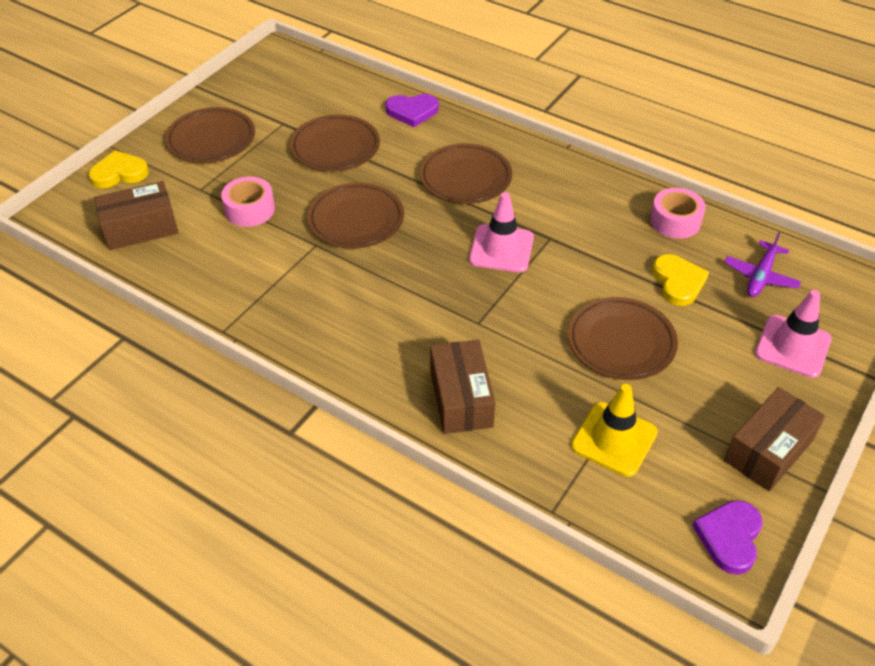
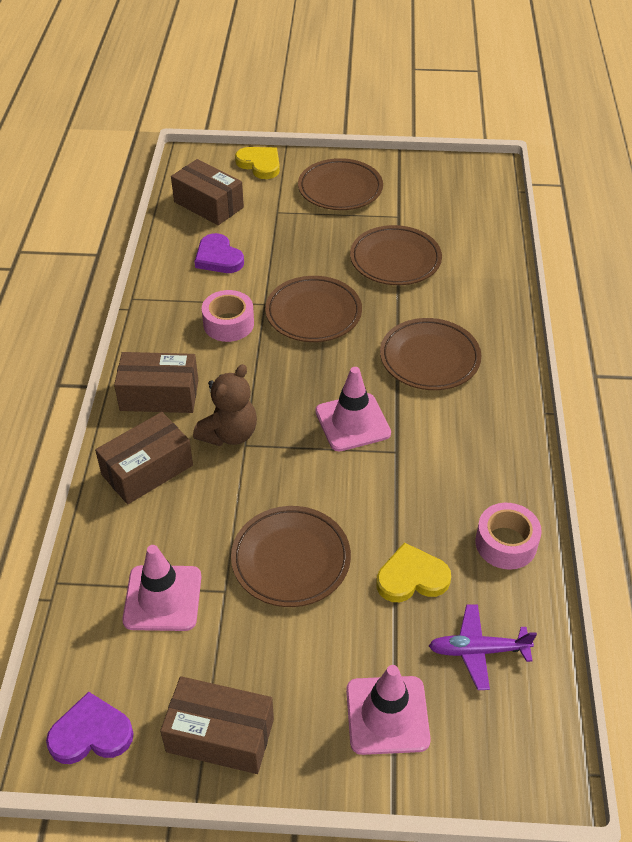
camera: 60 degrees right, 0 degrees up
(250, 209) = (275, 248): pink tape -> pink tape (228, 324)
(373, 357) = (159, 395): none -> brown box
(412, 111) = (491, 284): purple heart -> purple heart (218, 257)
(458, 328) = (229, 434): none -> brown teddy bear
(614, 439) = (162, 598): yellow traffic cone -> pink traffic cone
(678, 282) = (411, 577): yellow heart -> yellow heart turned 150 degrees counterclockwise

